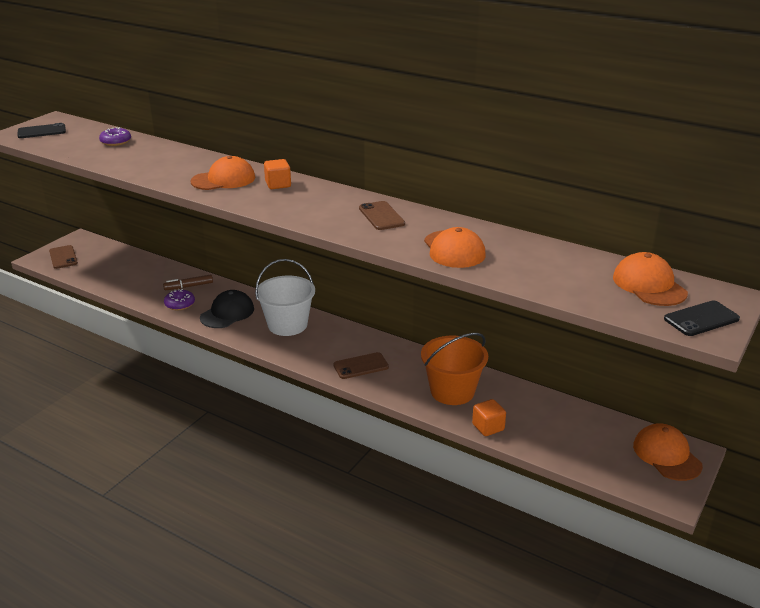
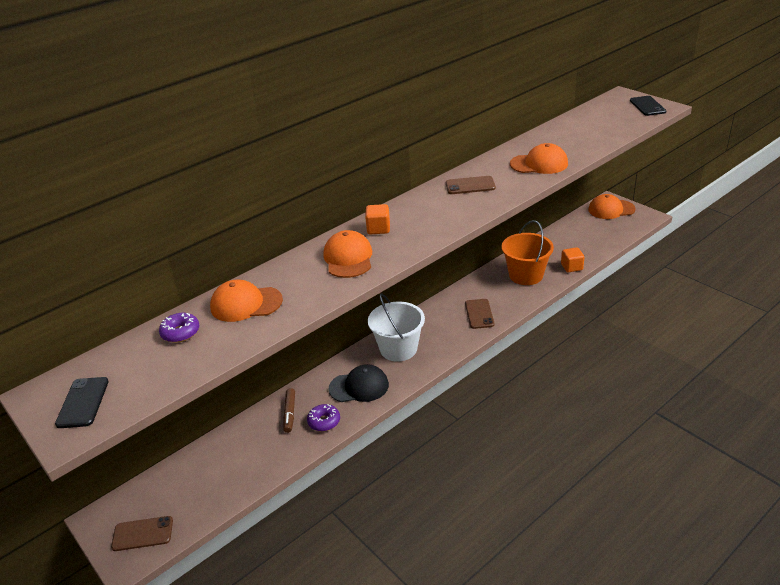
camera: 70 degrees left, 5 degrees up
(227, 313) = (359, 387): black cap -> black cap turned 120 degrees clockwise
(649, 285) = (605, 112): orange cap -> orange cap (246, 304)

